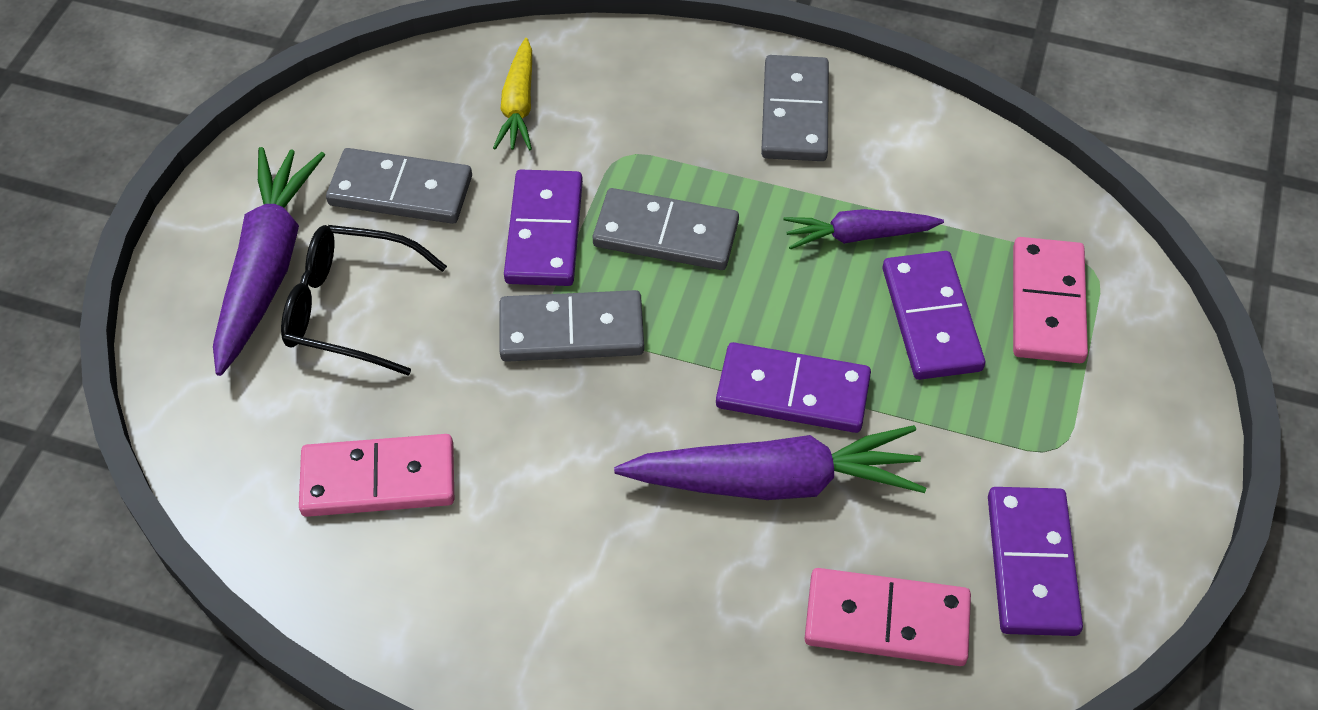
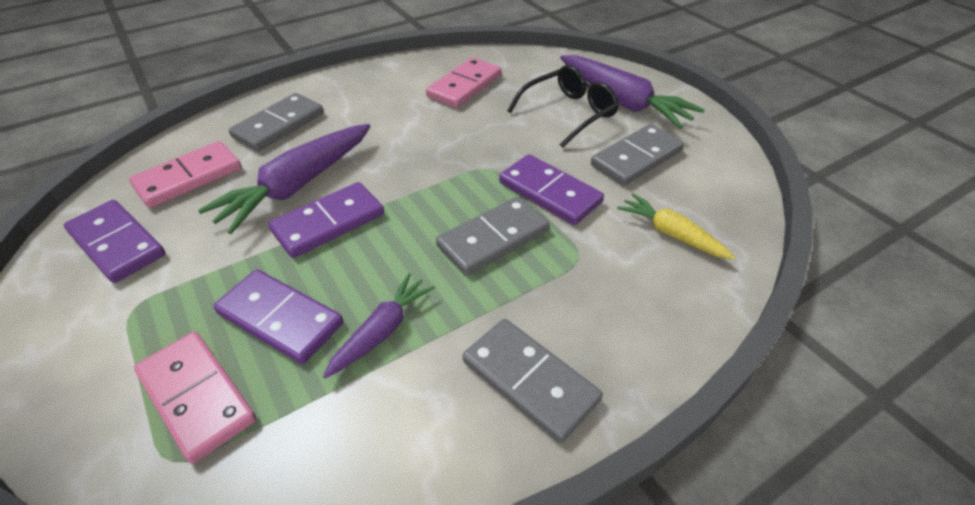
camera: 130 degrees right, 10 degrees down
(571, 331) = (471, 169): grey domino -> grey domino (278, 125)

